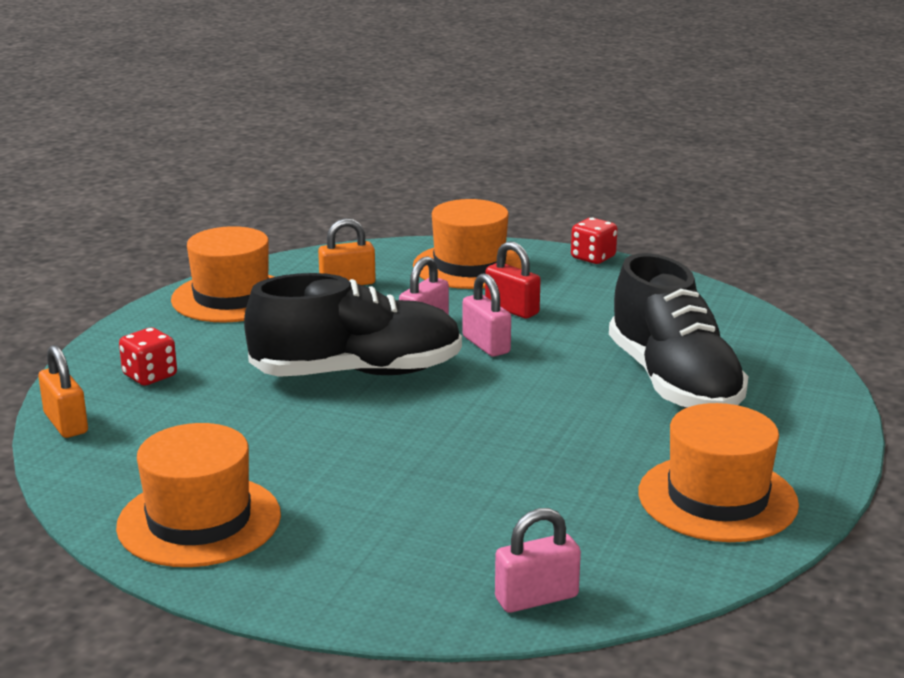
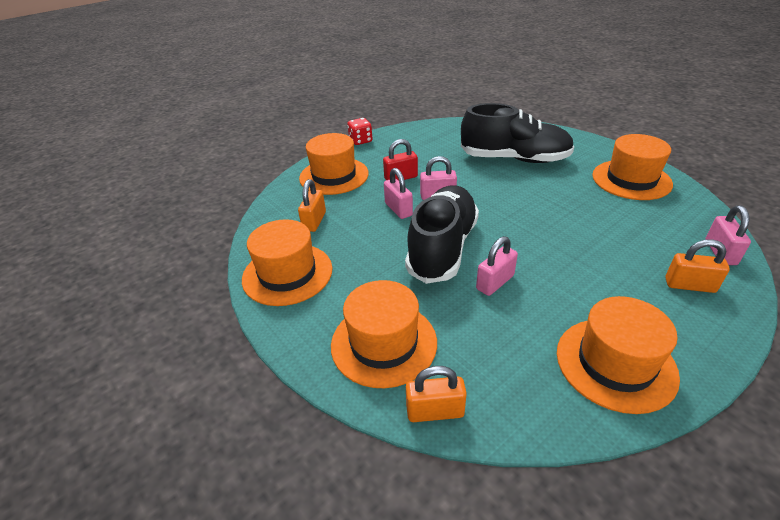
camera: 60 degrees left, 15 degrees up
(150, 376) = (383, 343): red dice -> orange hat
(307, 420) = (495, 282): none -> pink padlock
(414, 570) = (689, 285): none -> orange padlock

